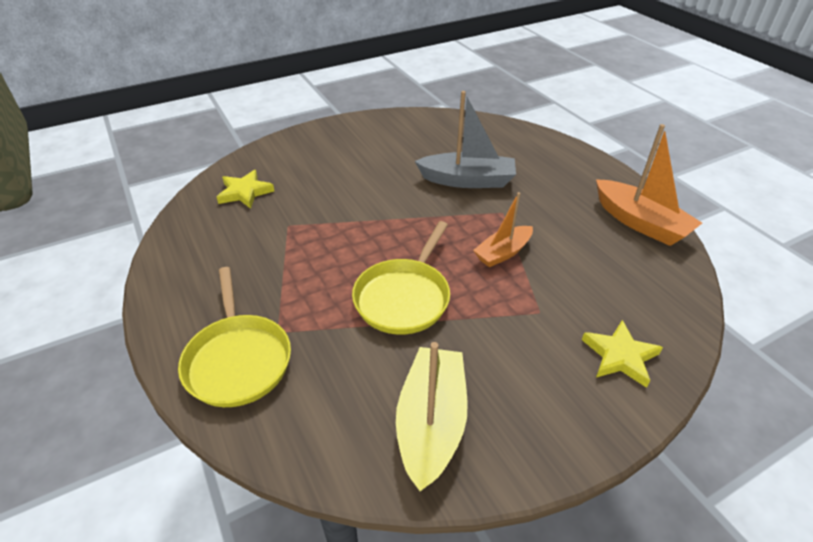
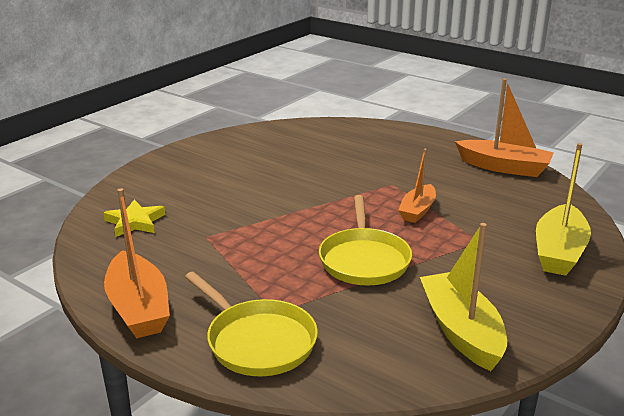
camera: 25 degrees left, 15 degrees down
(176, 286) = (138, 308): none -> orange boat
(467, 180) = (342, 168): grey boat -> none
(620, 356) = (559, 252): yellow star -> yellow boat

